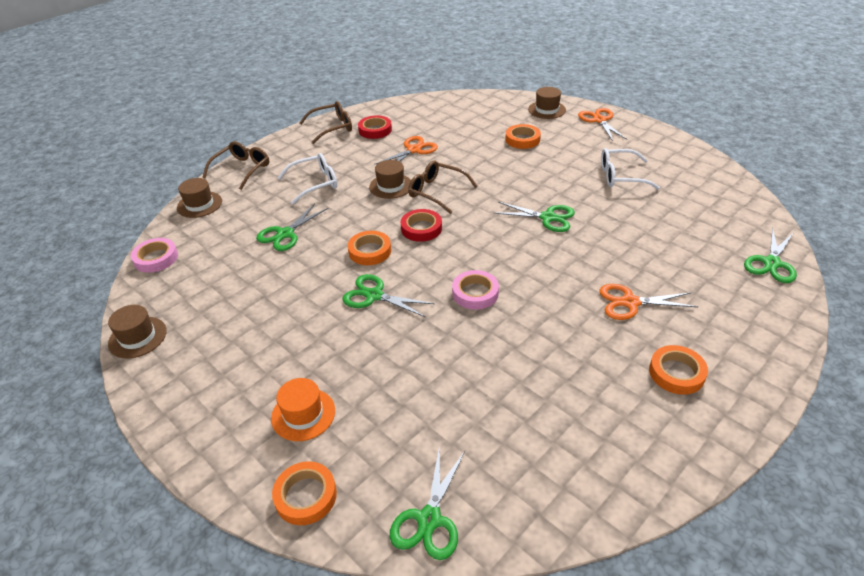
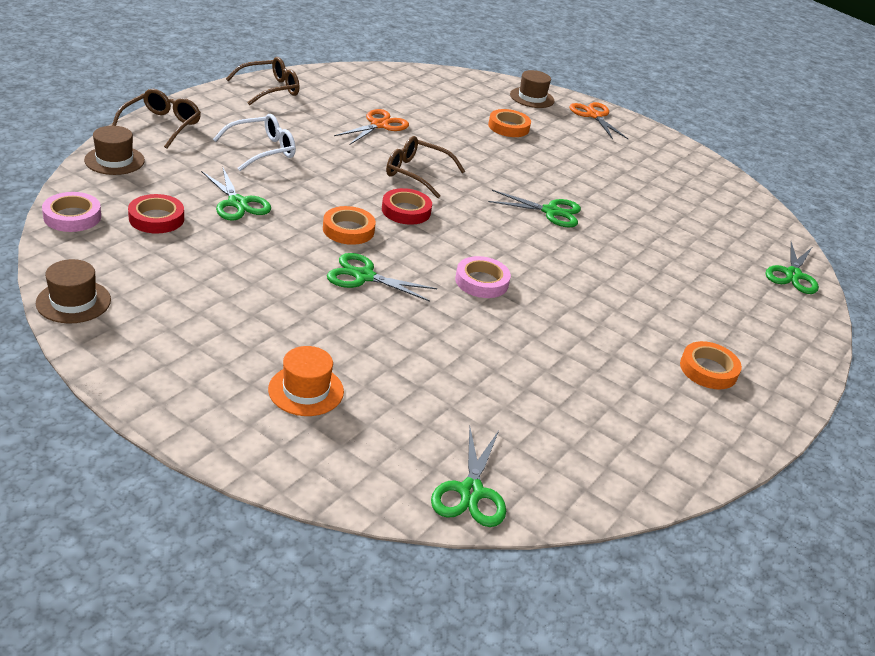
camera: 15 degrees left, 5 degrees down
(285, 234) = (237, 203): green scissors -> green scissors turned 60 degrees counterclockwise
(305, 496) = (327, 468): orange tape -> none
(375, 130) = (326, 98): red tape -> red tape (156, 218)
(391, 186) = (359, 162): brown hat -> none
(621, 176) = (626, 177): white glasses -> none
(630, 302) = (652, 302): orange scissors -> none

